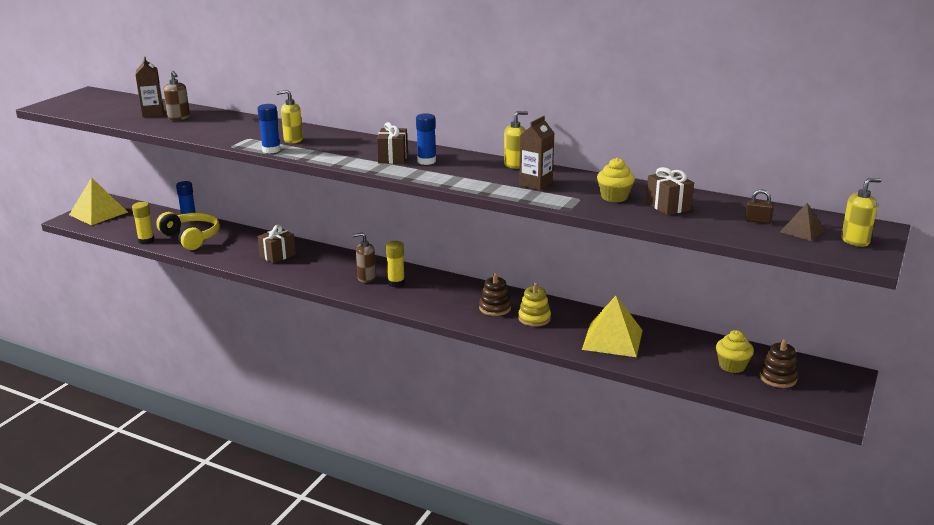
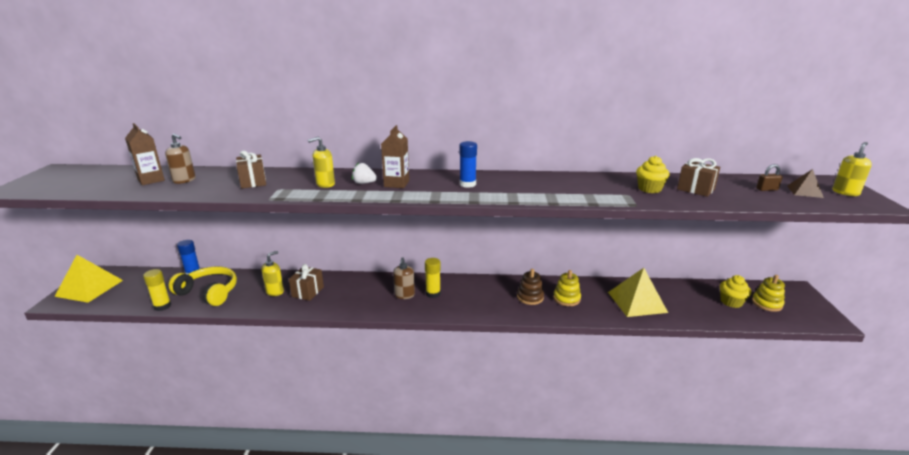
camera: 25 degrees left, 0 degrees up
(271, 150) = (315, 197): blue glue stick -> none
(329, 144) = (364, 183): none -> white strawberry
(366, 278) = (404, 295): brown soap dispenser -> brown soap dispenser turned 60 degrees counterclockwise
(393, 158) = (436, 186): brown gift -> brown gift (253, 182)
(515, 165) = (540, 176): yellow soap dispenser -> yellow soap dispenser (275, 291)
(535, 184) = (579, 188): brown carton -> brown carton (396, 184)
(778, 378) = (767, 303): brown stacking toy -> yellow stacking toy

